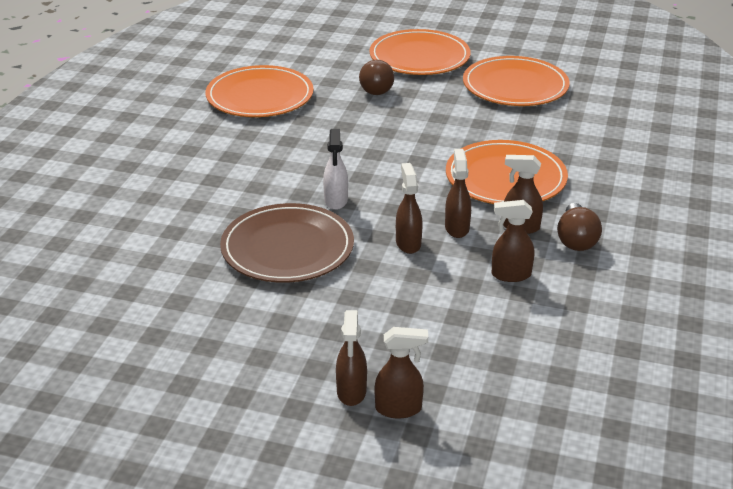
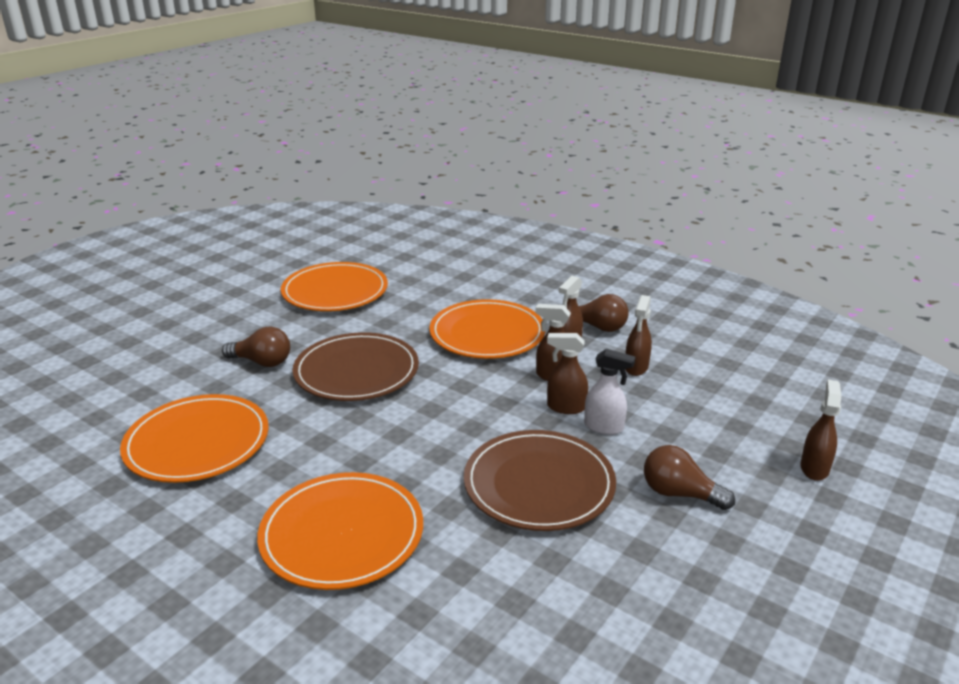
camera: 70 degrees left, 5 degrees down
(312, 324) = (679, 494): none -> brown light bulb
(336, 201) = (467, 434): white spray bottle -> white spray bottle (604, 427)
(351, 392) = (789, 491): brown spray bottle -> none
(392, 130) = (356, 371): none -> brown plate
(419, 57) = (225, 323): orange plate -> orange plate (342, 534)

